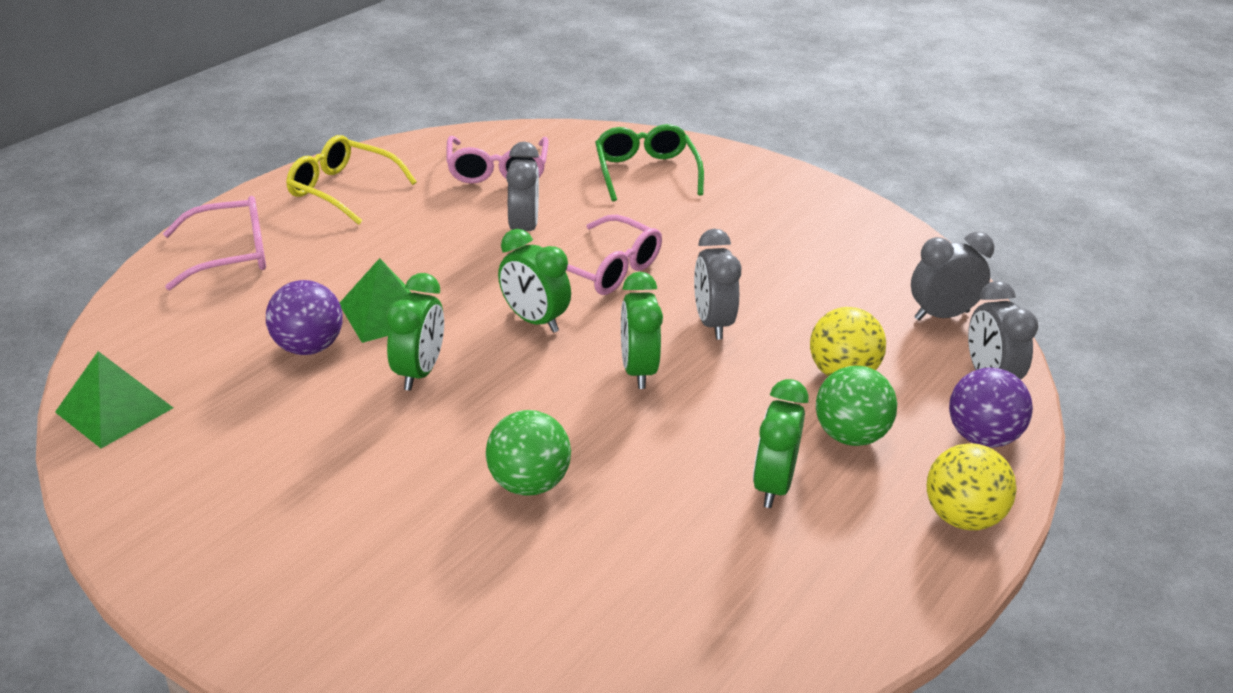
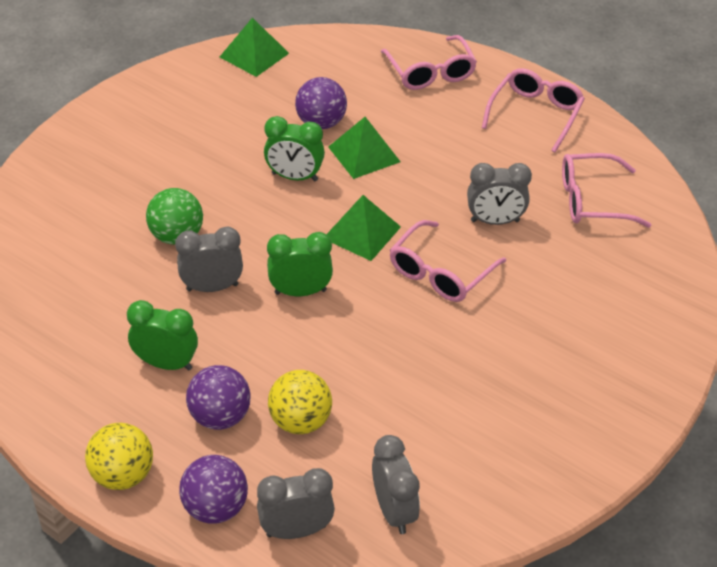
camera: 90 degrees right, 10 degrees up
(342, 190) = (535, 114): yellow glasses -> pink glasses
(534, 320) = (361, 232): green clock -> green pyramid
(646, 172) = (617, 301): green glasses -> none
(712, 323) = (367, 339): grey clock -> grey clock (212, 287)
(850, 435) = (220, 416): green ball -> purple ball

